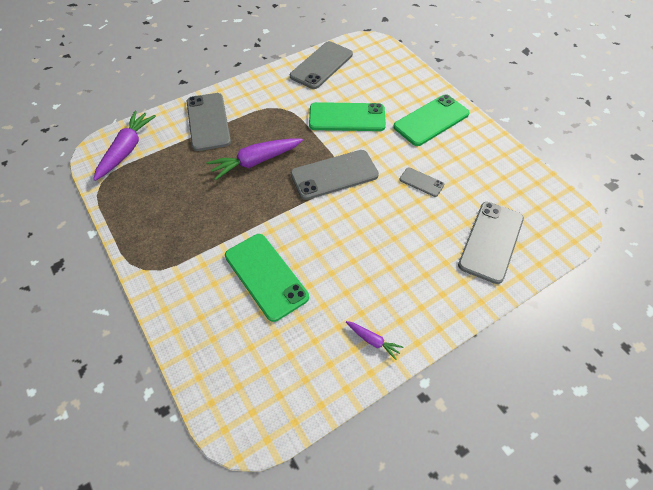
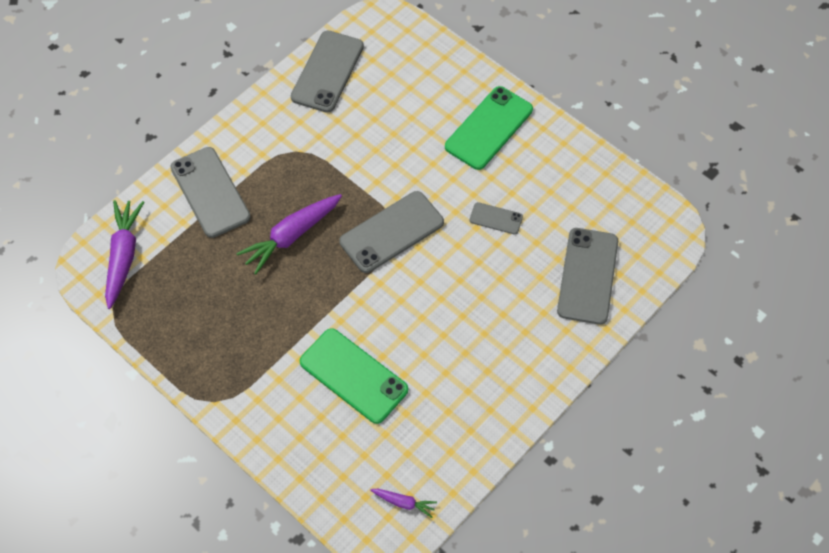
camera: 15 degrees left, 5 degrees up
(347, 117) = (384, 147): green phone -> none
(372, 340) = (487, 417): purple carrot -> purple carrot (403, 502)

